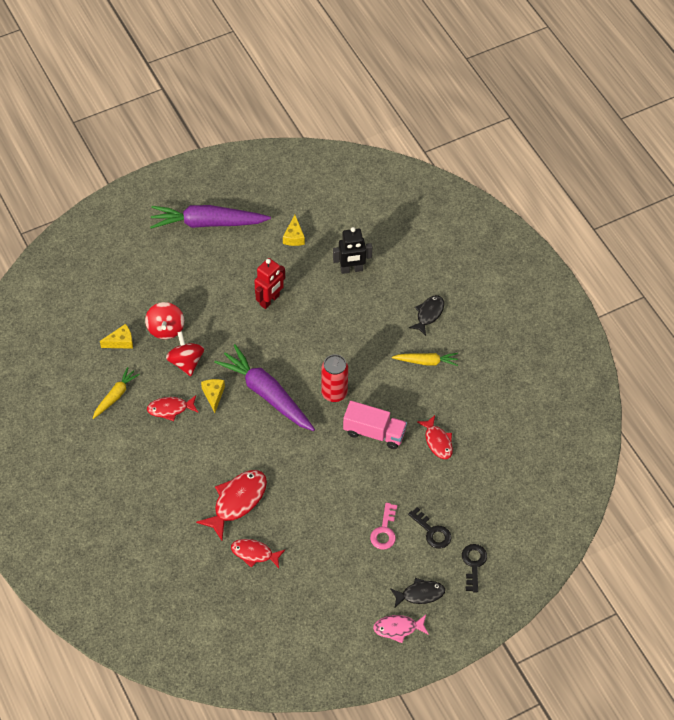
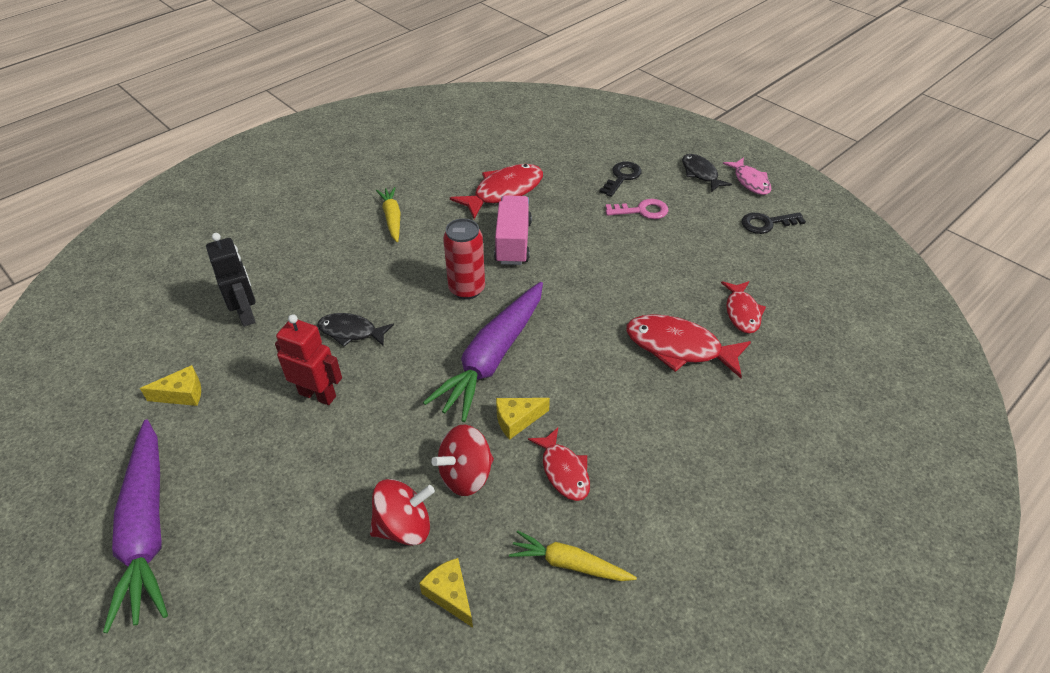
camera: 105 degrees left, 10 degrees down
(428, 314) = (316, 228): black fish -> black fish (351, 332)
(437, 441) = (504, 192): red fish -> red fish, size x1.59
(473, 564) = (642, 146): black key -> black key (767, 223)

